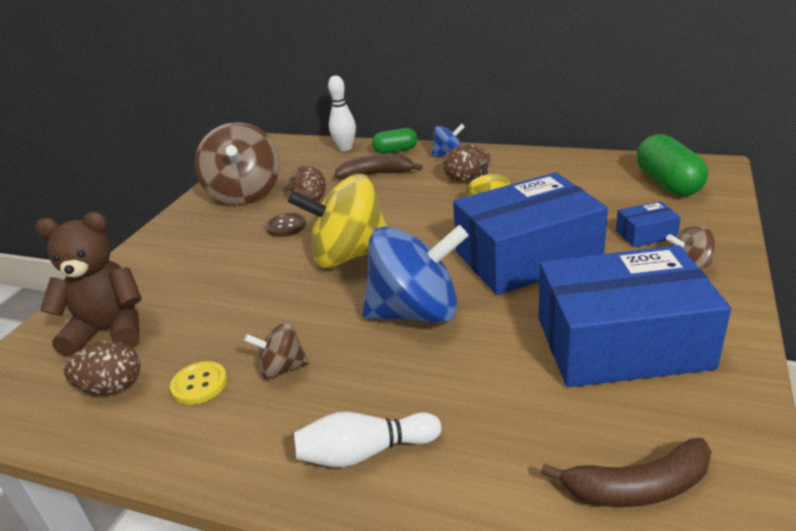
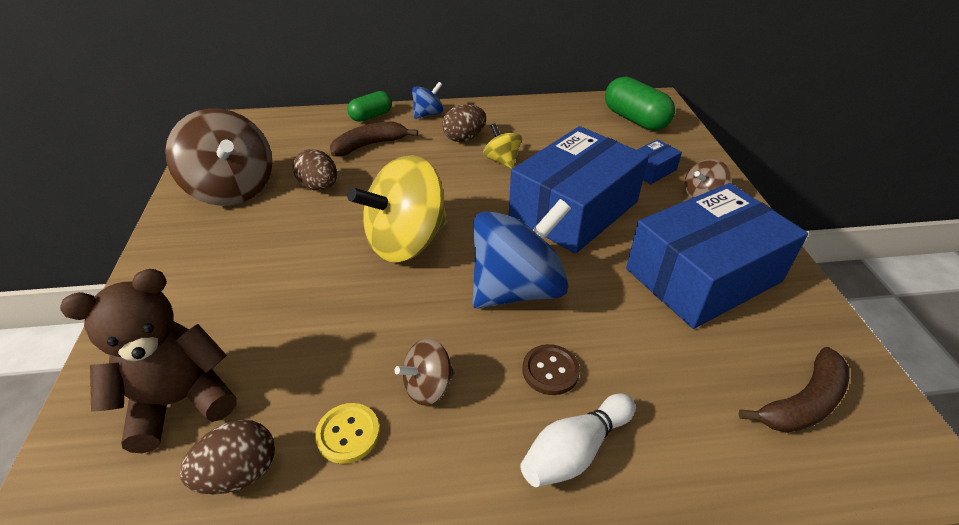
camera: 30 degrees left, 10 degrees up
(286, 226) = (312, 221): brown button -> brown button (550, 371)
(345, 148) = (314, 119): white bowling pin -> none

